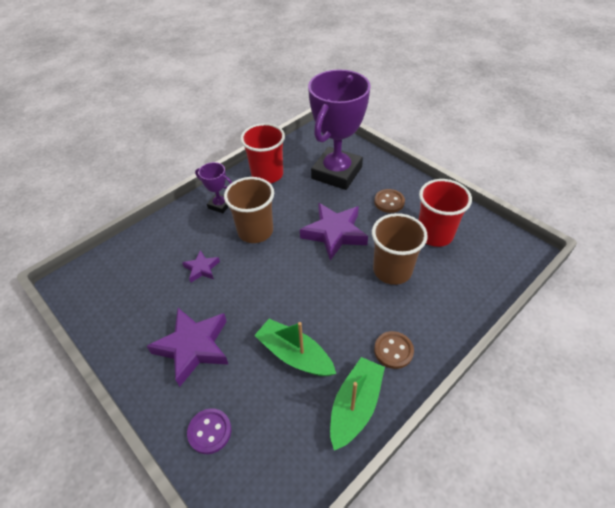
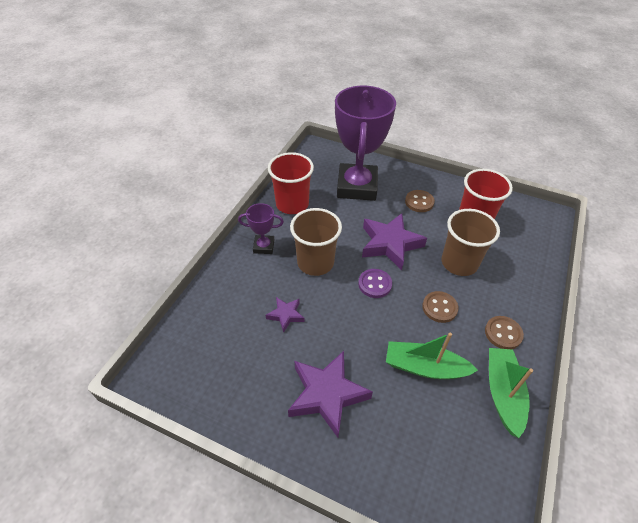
camera: 25 degrees left, 0 degrees up
(209, 431) = (394, 468): purple button -> purple button (375, 284)
(344, 306) = (439, 308): none -> brown button

